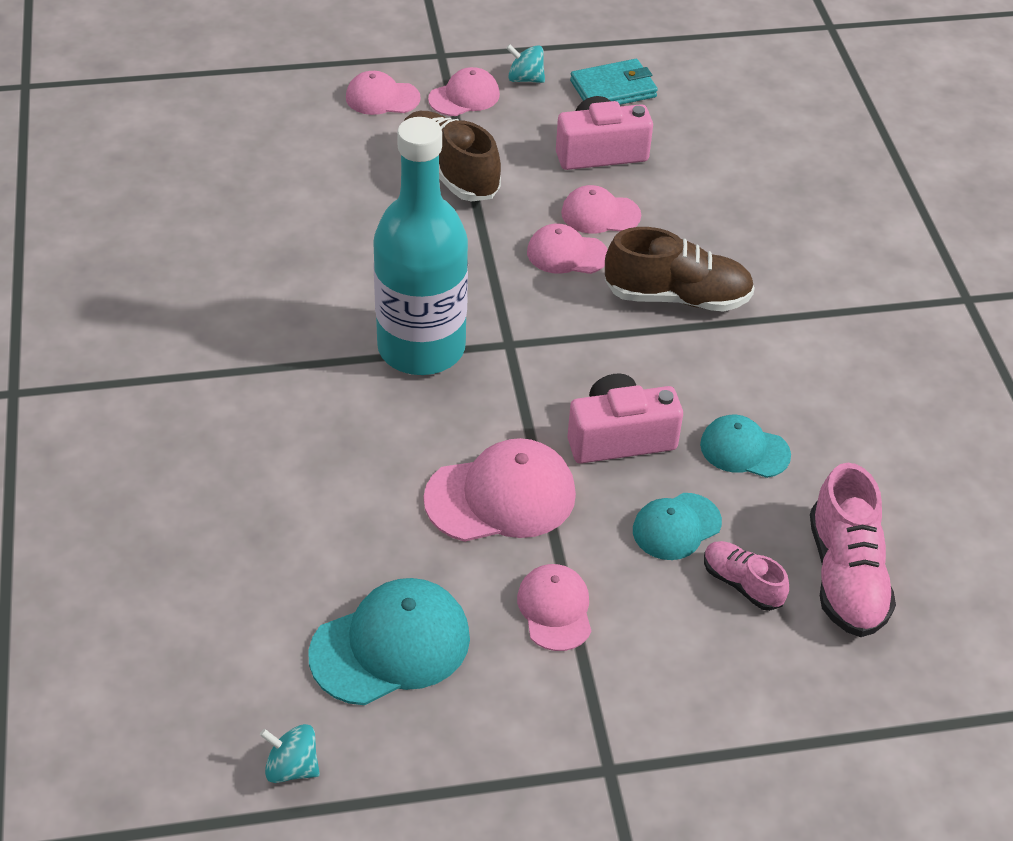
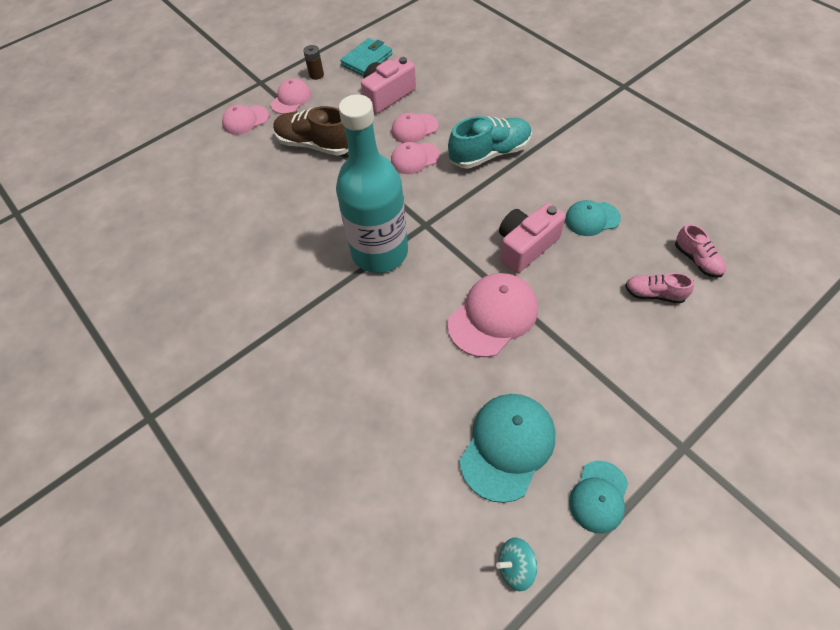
camera: 25 degrees left, 10 degrees up
(525, 79) = (316, 75): turquoise spinning top -> brown battery
(555, 609) = (576, 367): pink cap -> none
(676, 526) = (595, 281): turquoise cap -> turquoise cap (598, 496)
(677, 297) = (490, 154): brown shoe -> turquoise shoe
(845, 575) = (697, 260): pink shoe -> pink shoe, size x0.57

